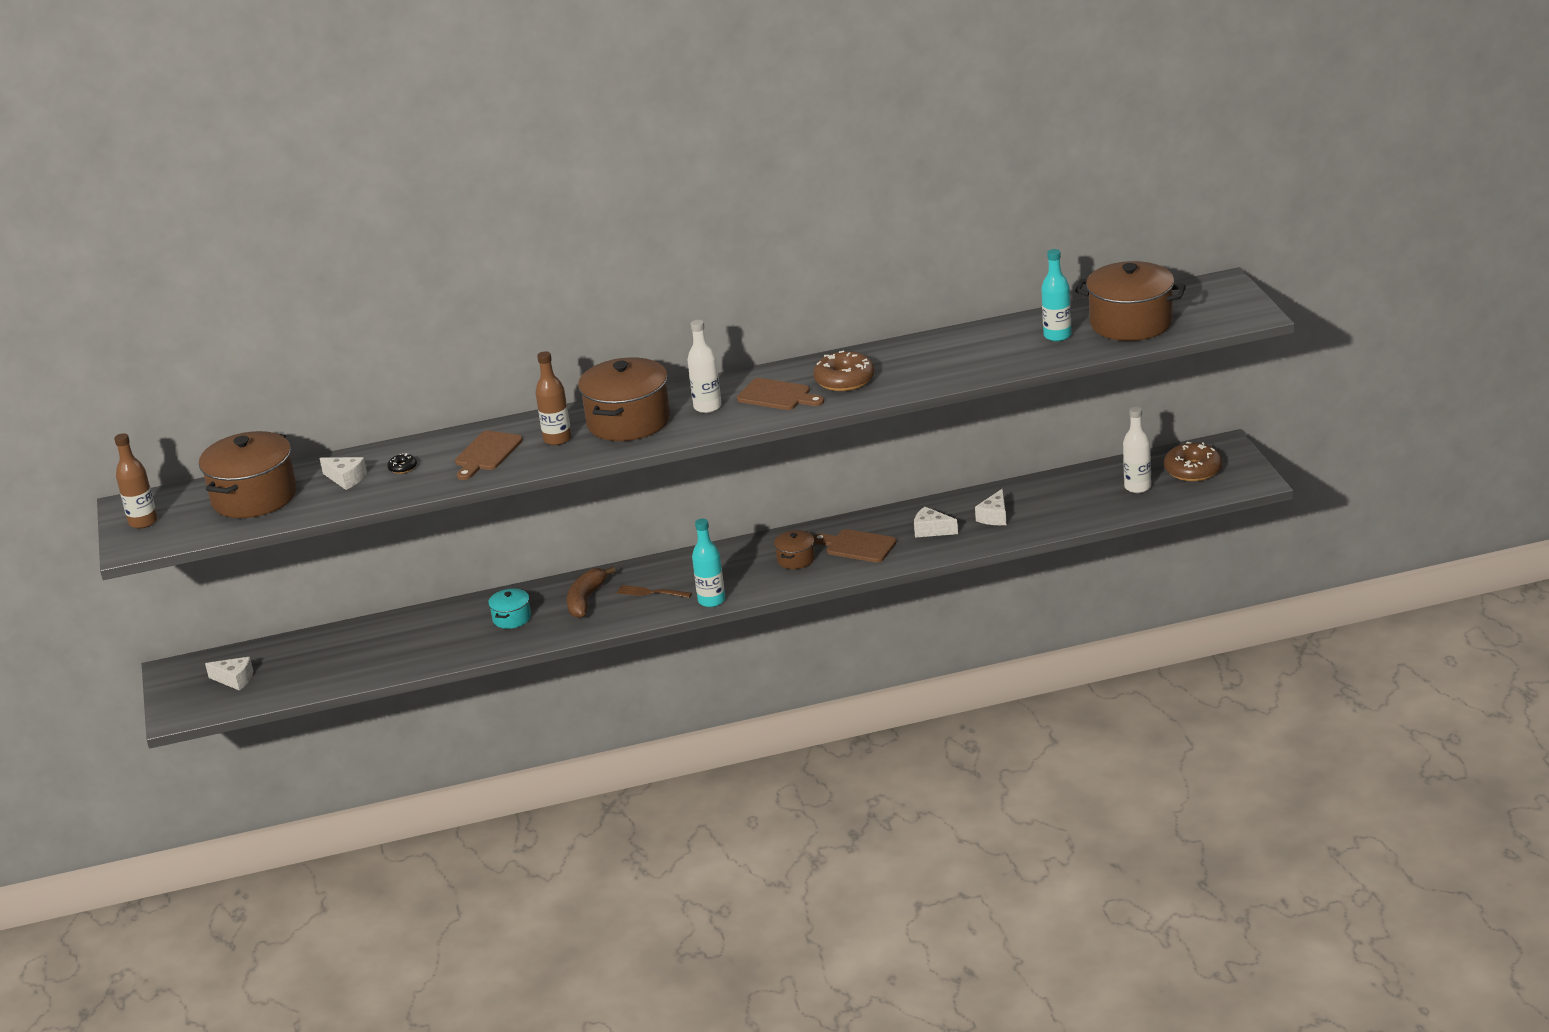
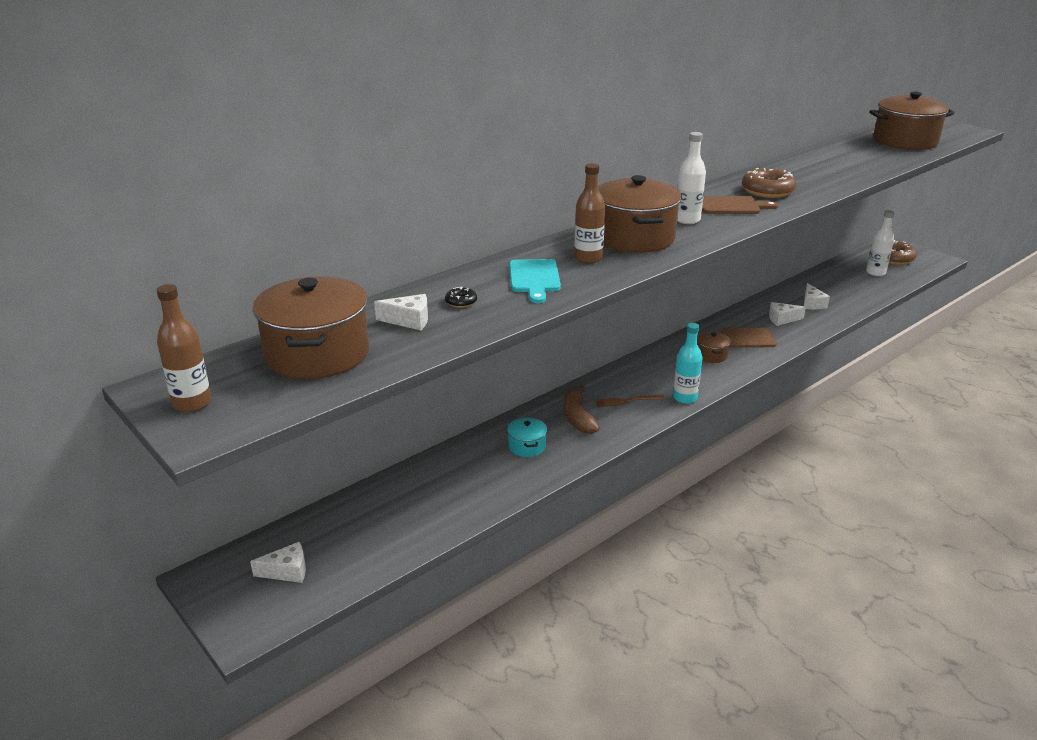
camera: 30 degrees left, 0 degrees up
(487, 453) = (534, 278): brown cutting board -> turquoise cutting board
(1057, 336) = (870, 152): turquoise bottle -> none

